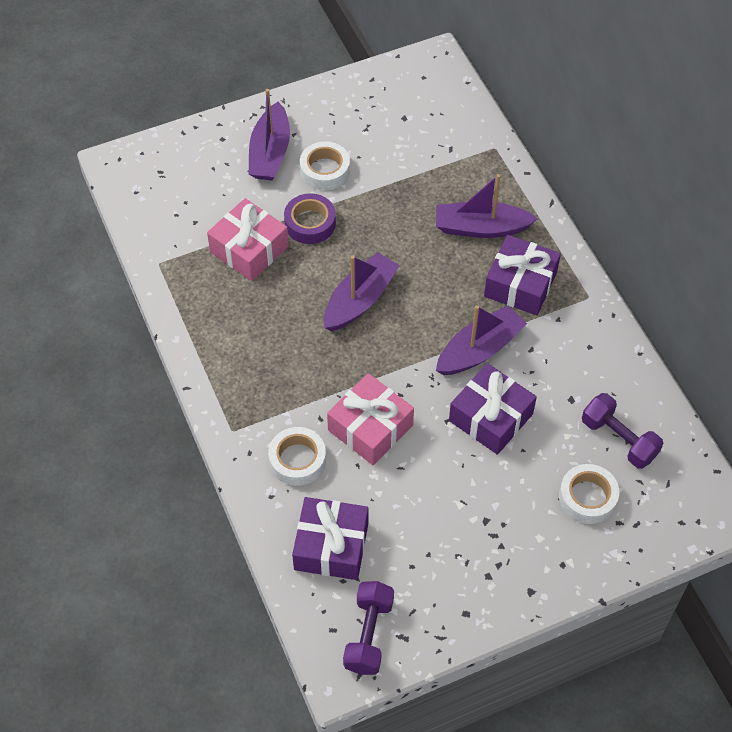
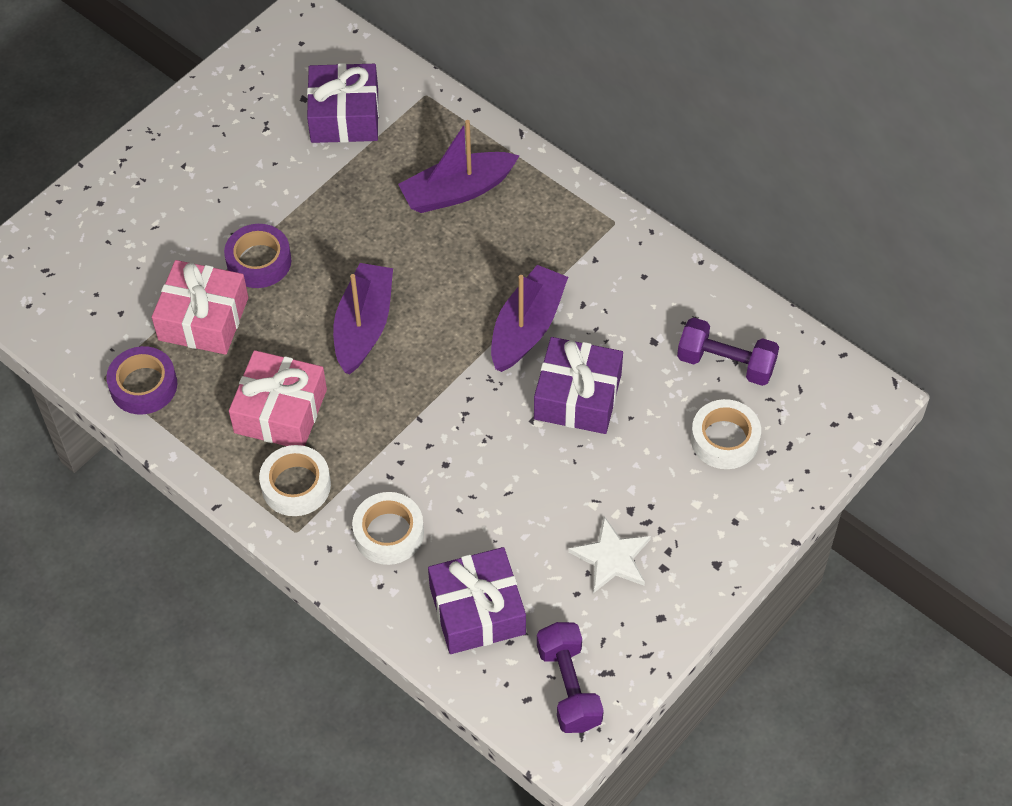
camera: 25 degrees left, 0 degrees up
(183, 280) = (143, 385): none -> purple tape
(270, 153) = (167, 198): purple boat -> none
(325, 170) = (243, 194): white tape -> white tape (296, 485)
(370, 427) = (451, 463): pink gift -> pink gift (280, 411)
(452, 551) = (612, 558): none -> white star
(520, 284) = (534, 237): purple gift -> purple gift (344, 116)

